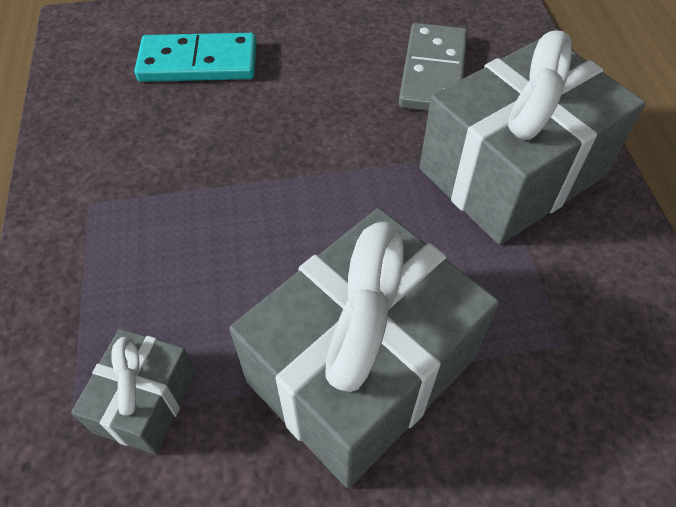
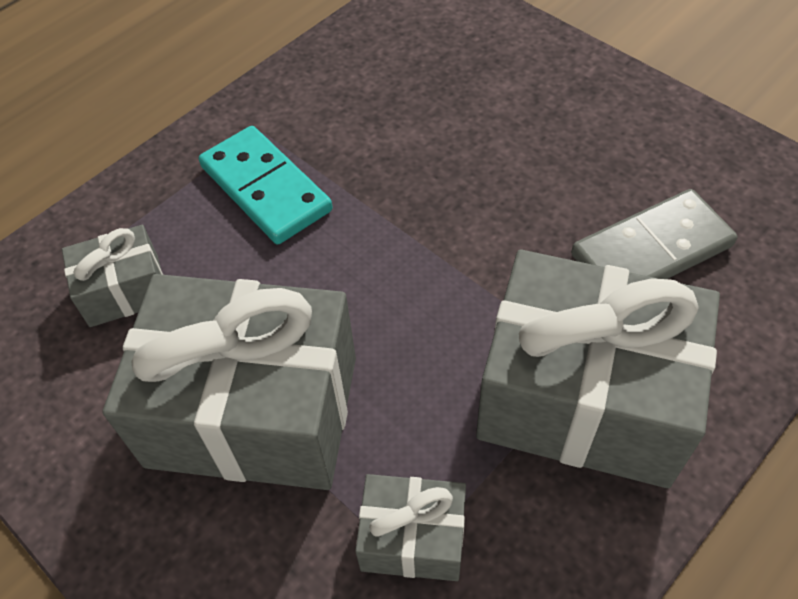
camera: 55 degrees right, 0 degrees up
(198, 62) = (468, 82): turquoise domino -> turquoise domino (266, 188)
(549, 330) = (413, 538): none -> grey gift

